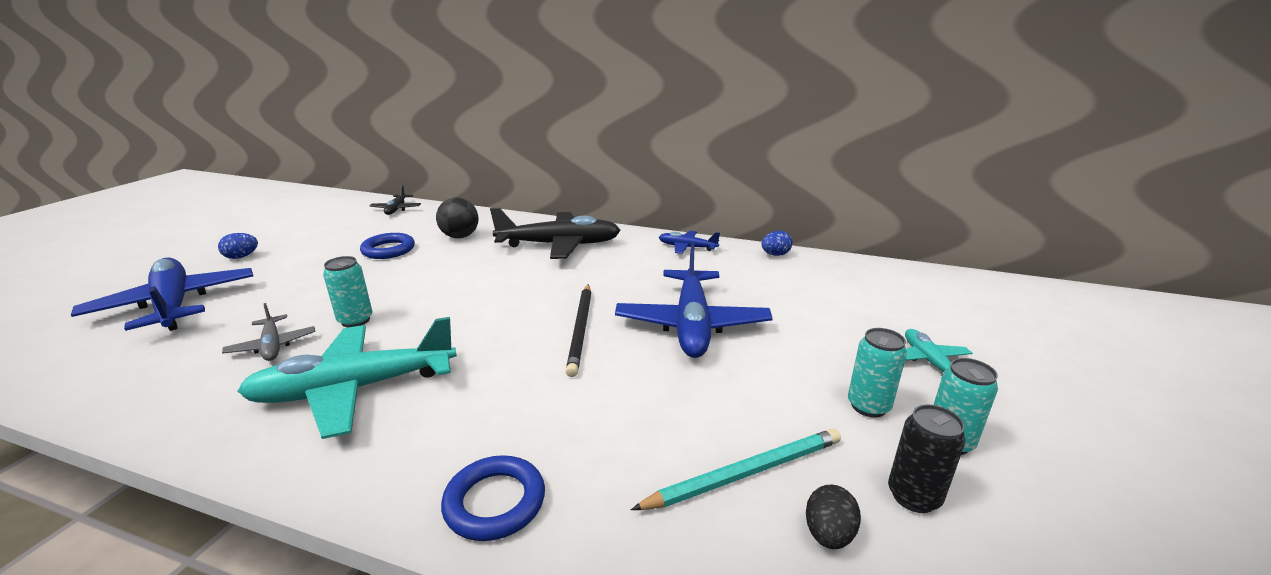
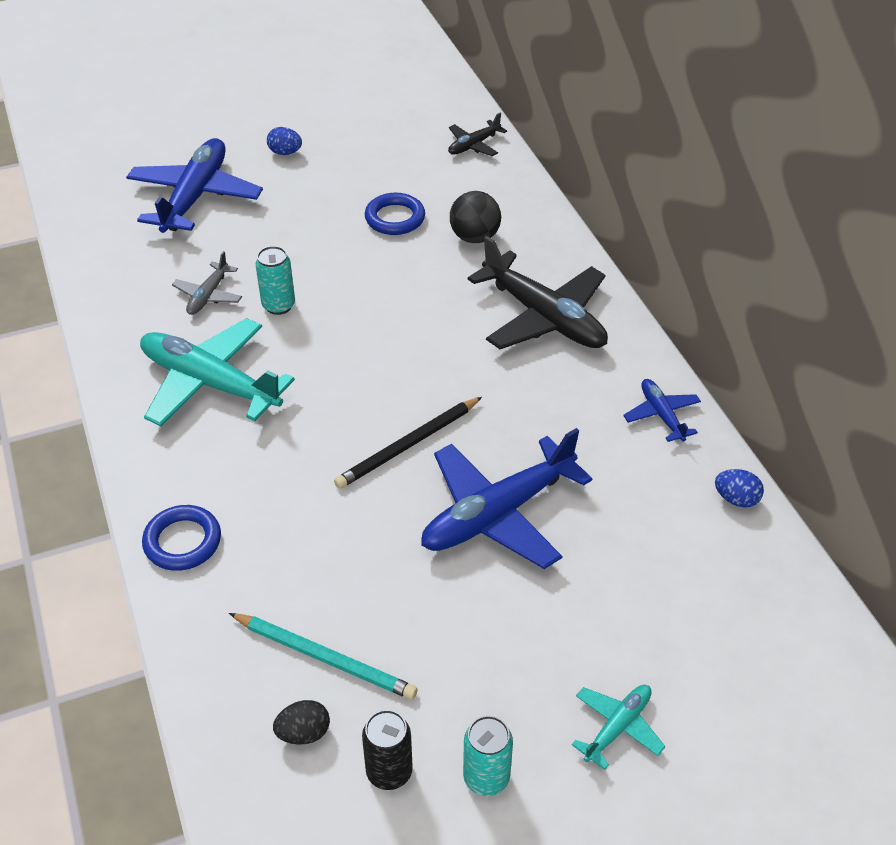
camera: 50 degrees right, 20 degrees up
(868, 406) = (487, 703): turquoise can -> none

